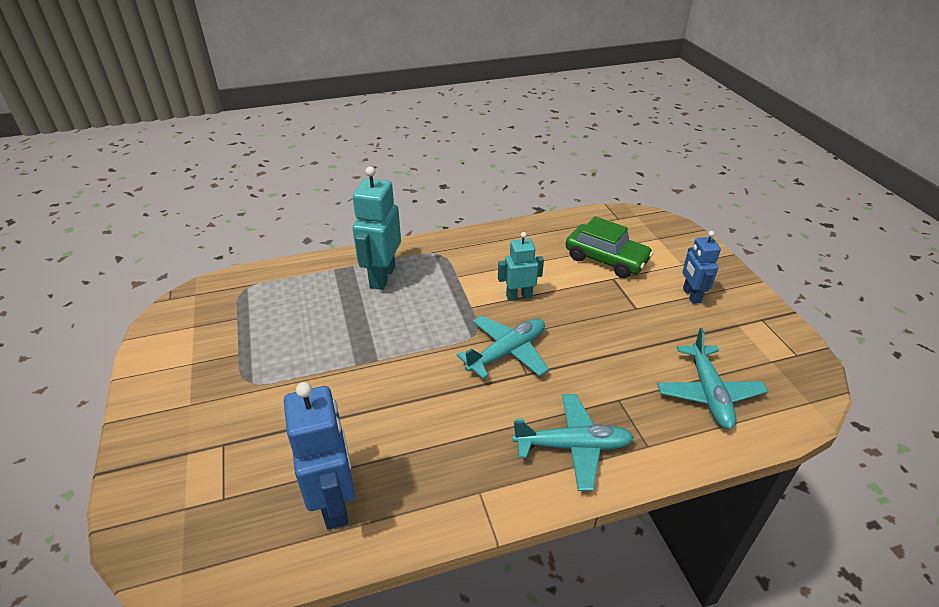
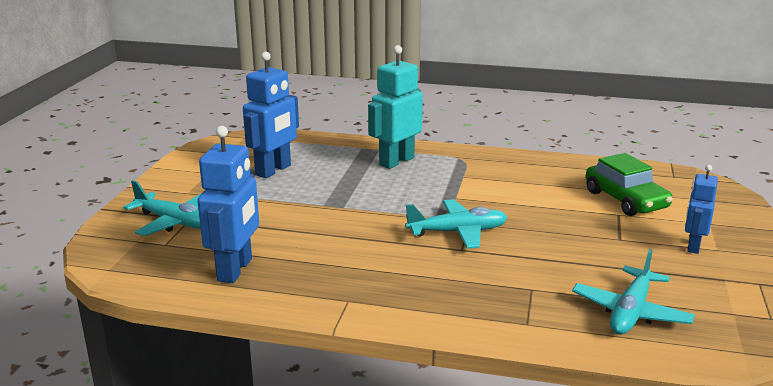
camera: 30 degrees right, 15 degrees down
(266, 333) = (273, 170): none -> blue robot
(519, 296) = (507, 202): turquoise robot -> none
(573, 446) = (456, 302): turquoise plane -> turquoise plane (175, 222)

